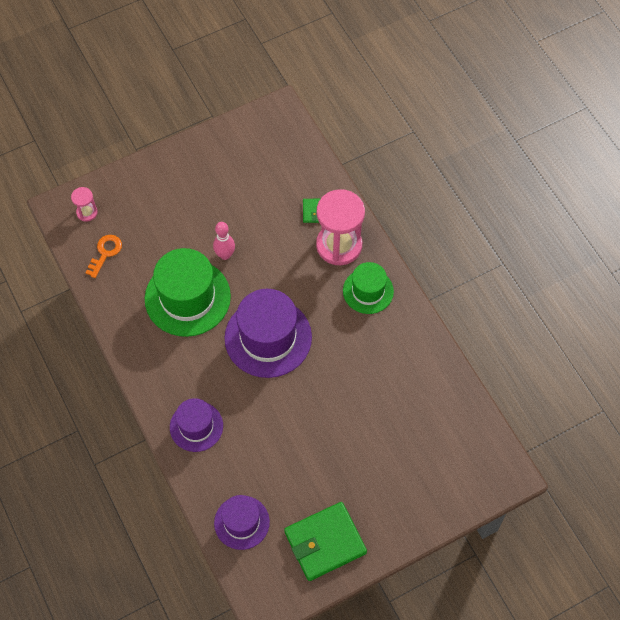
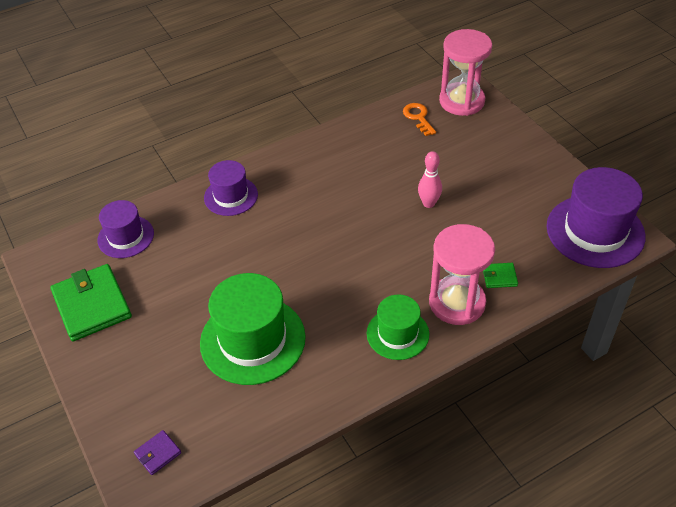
camera: 90 degrees right, 15 degrees down
(87, 212) = (461, 101): pink hourglass -> pink hourglass, size x2.16
(105, 253) = (418, 117): orange key -> orange key turned 135 degrees counterclockwise
(187, 297) = (374, 179): green hat -> green hat (252, 340)
(268, 337) = (331, 245): purple hat -> purple hat (595, 231)
(475, 468) = (158, 453): none -> purple wallet

